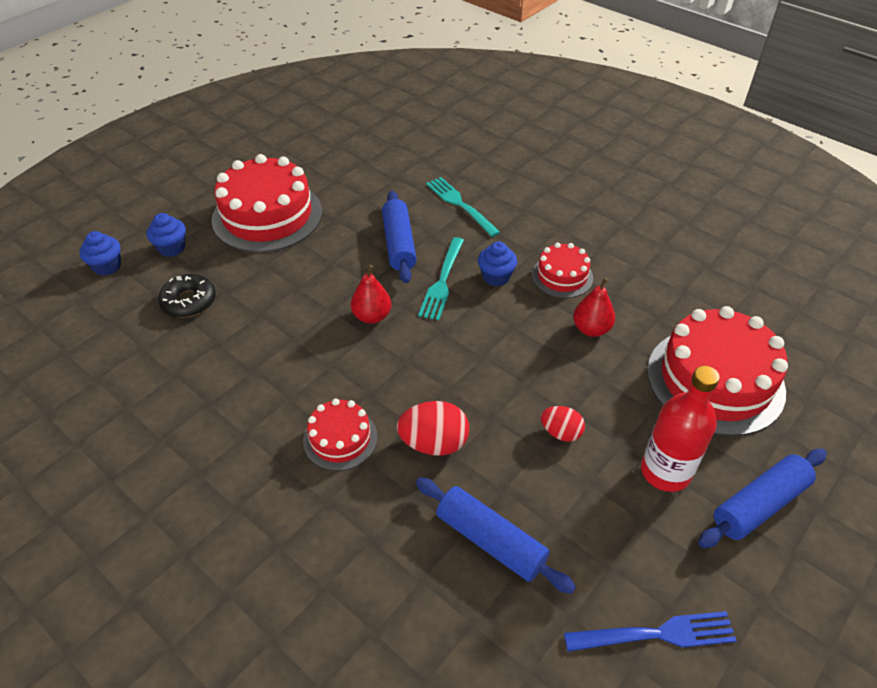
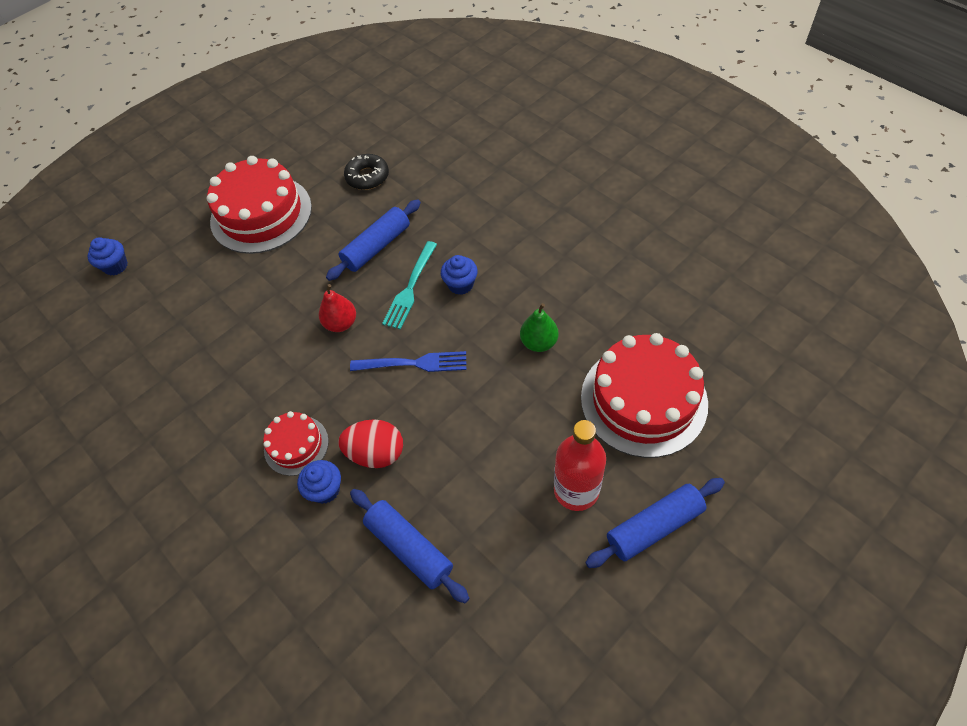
camera: 10 degrees right, 10 degrees up
(172, 248) = (173, 247): blue cupcake -> blue cupcake (325, 489)
(189, 301) = (182, 304): black donut -> black donut (367, 177)
(399, 244) = (377, 247): blue rolling pin -> blue rolling pin turned 45 degrees clockwise
(460, 205) = (441, 204): turquoise fork -> none
(561, 433) = (490, 448): red egg -> none
(562, 276) = (523, 285): red cake -> none
(591, 329) = (539, 342): red pear -> green pear
(656, 634) = (534, 641): blue fork -> blue fork (413, 363)

